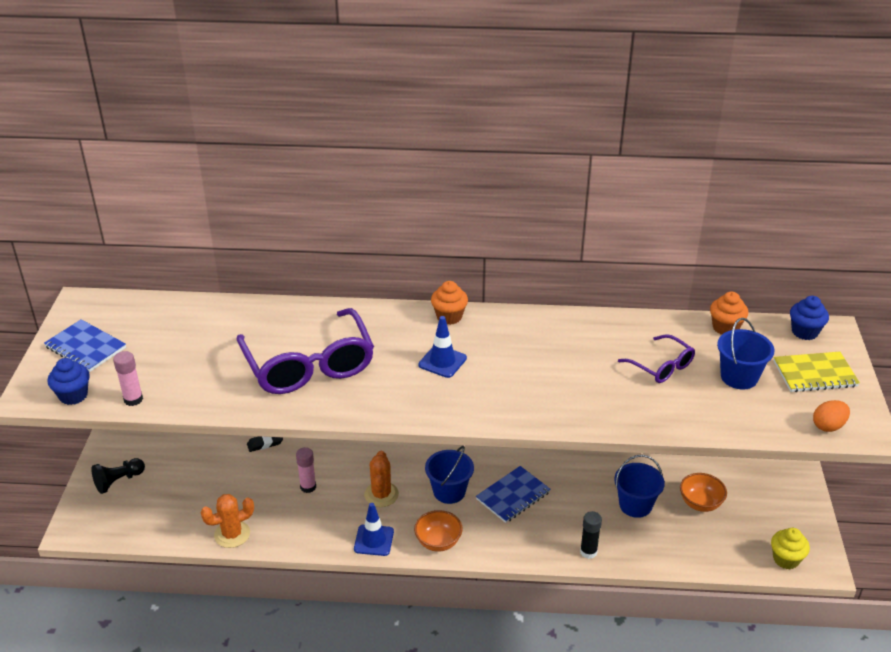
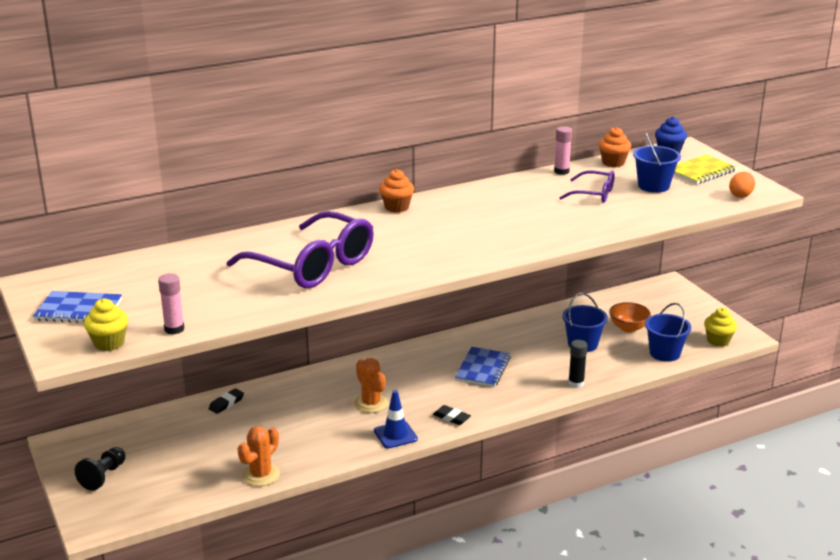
camera: 30 degrees left, 10 degrees down
(73, 395) = (109, 343): blue cupcake -> yellow cupcake
(308, 487) = (299, 420): pink glue stick -> pink glue stick (561, 171)
(438, 542) = (451, 417): orange bowl -> black eraser
(442, 361) = (424, 234): blue traffic cone -> none
(449, 491) = (427, 383): blue bucket -> blue bucket (664, 353)

